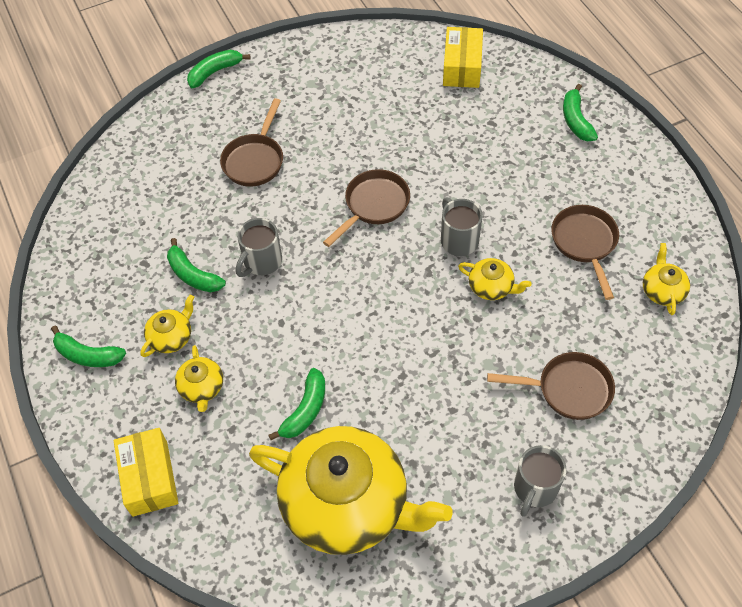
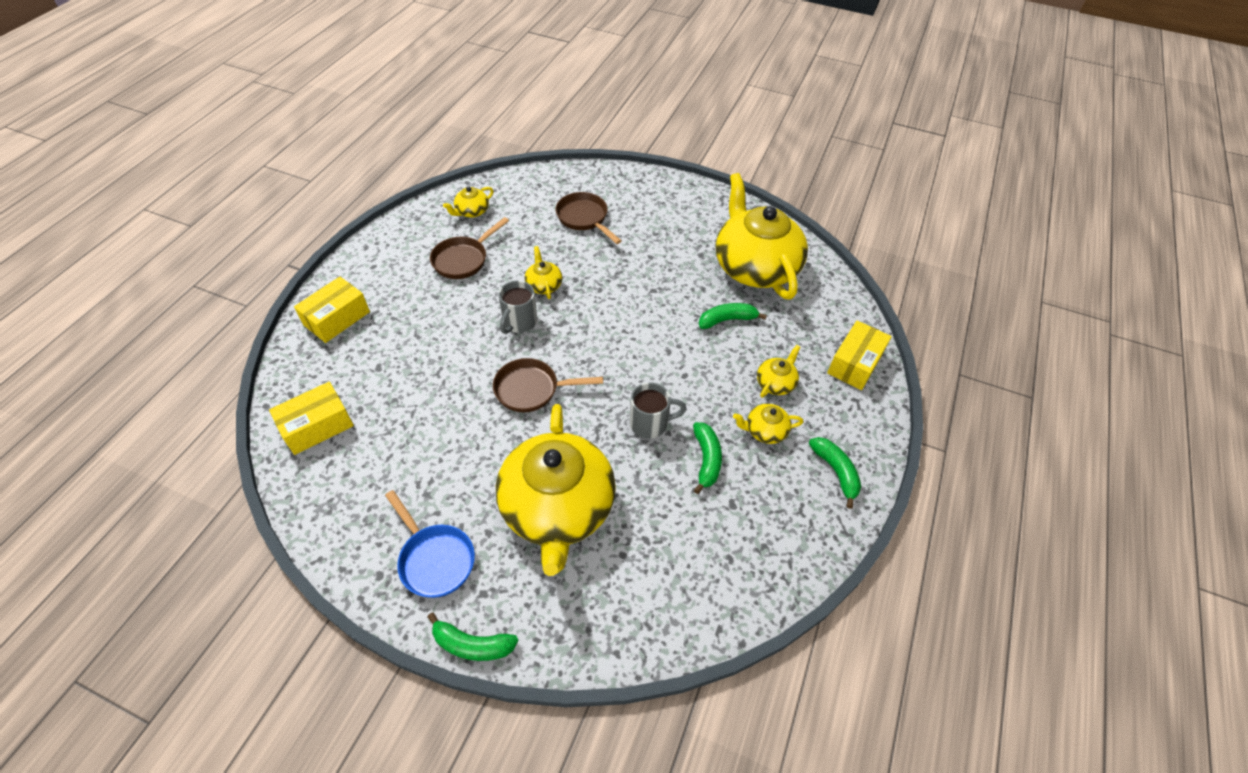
camera: 135 degrees left, 5 degrees down
(255, 160) = (557, 508): brown pan -> yellow teapot
(288, 81) = (434, 559): none -> blue pan
(535, 488) = (658, 204): grey mug -> none
(576, 120) = (337, 318): green banana -> yellow box

